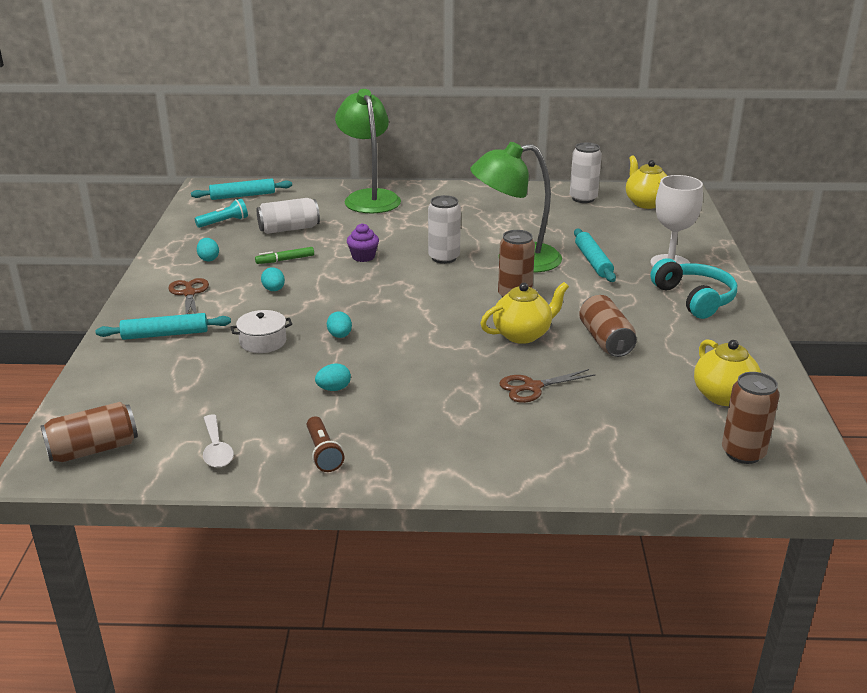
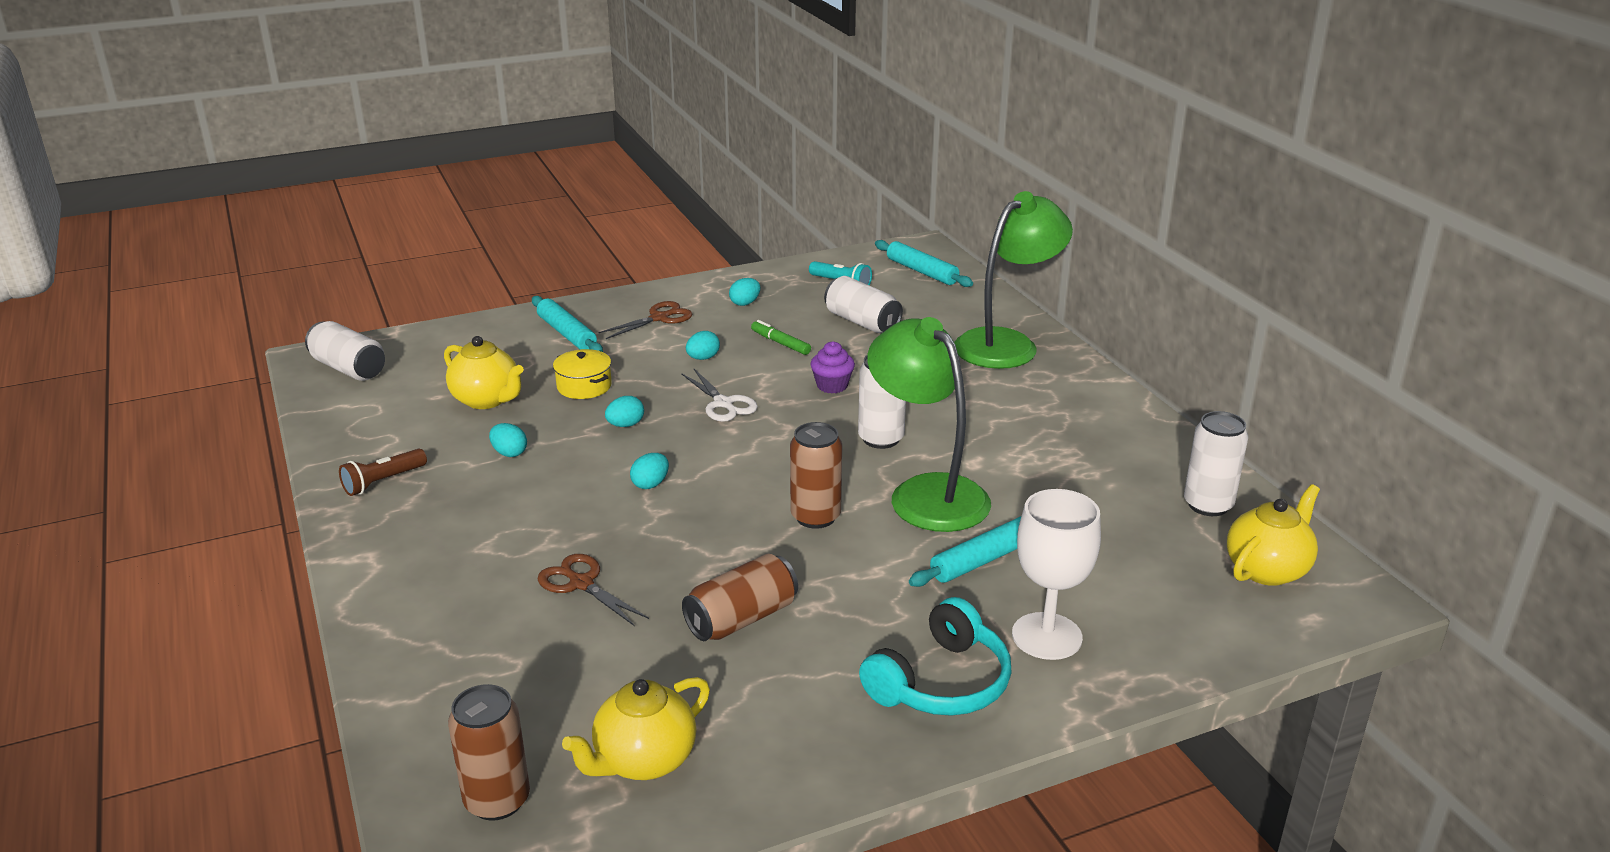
camera: 65 degrees right, 0 degrees up
(93, 449) = (348, 368): brown can -> white can
(216, 449) = (369, 424): white spoon -> none
(263, 342) = (584, 386): white pot -> yellow pot
(347, 296) = (723, 403): none -> white scissors
(430, 341) = (650, 484): none -> turquoise egg
(523, 334) = (712, 547): yellow teapot -> yellow teapot (487, 400)

